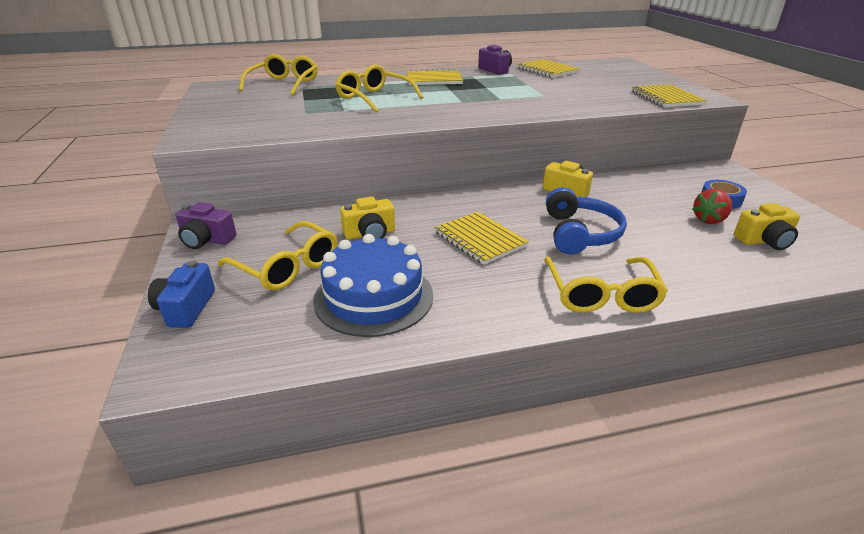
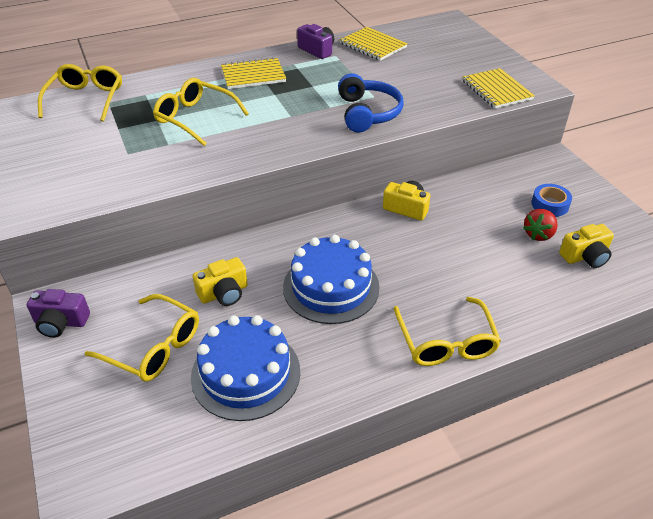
camera: 10 degrees left, 10 degrees up
(186, 308) = (73, 412): blue camera -> none
(480, 239) = (331, 287): yellow notebook -> blue cake
(580, 233) = (423, 267): blue headphones -> blue headphones (368, 113)

